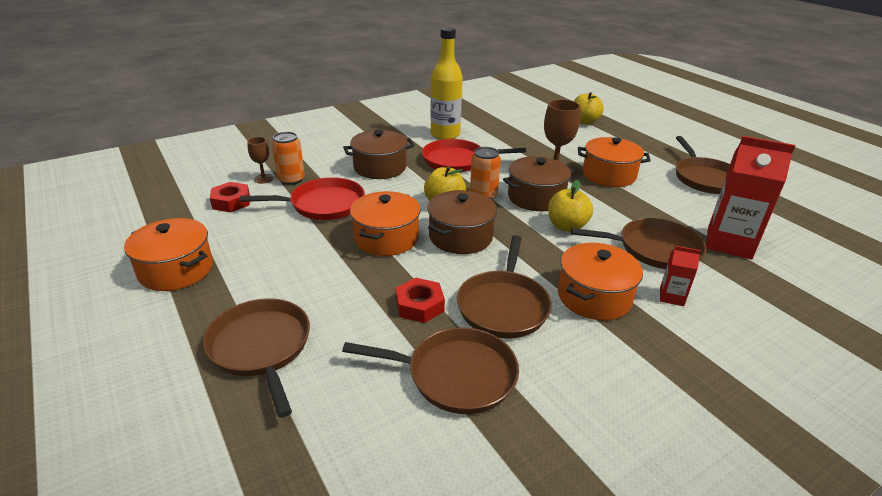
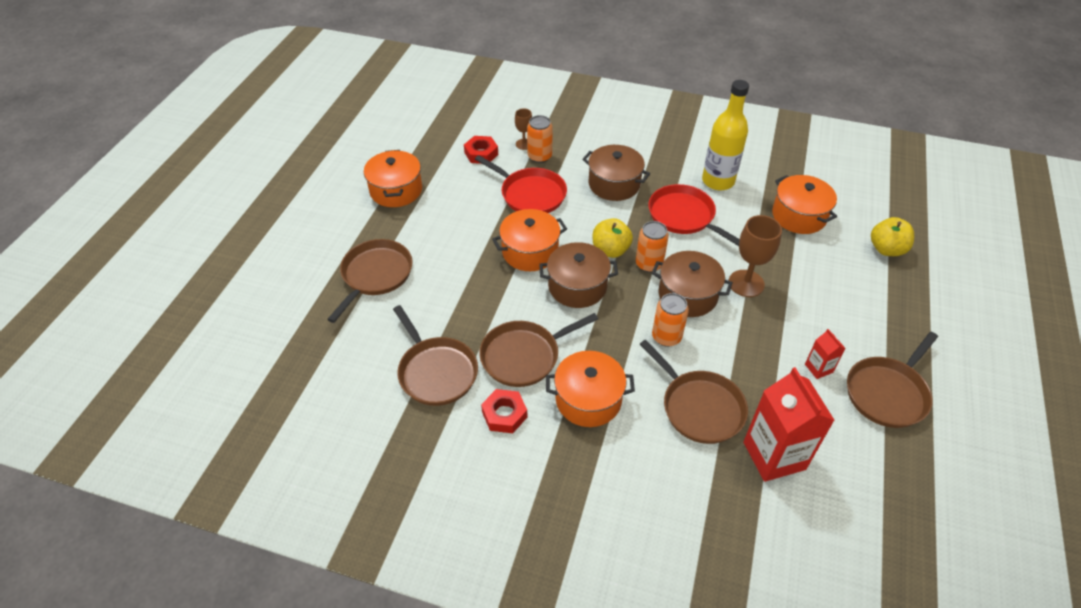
camera: 50 degrees right, 15 degrees up
(419, 305) = (479, 315): red nut -> red nut (504, 414)
(566, 226) = (666, 337): yellow apple -> orange can
(608, 175) = (793, 321): orange pot -> orange pot (799, 216)
(671, 297) = (640, 446): red carton -> red carton (818, 368)

